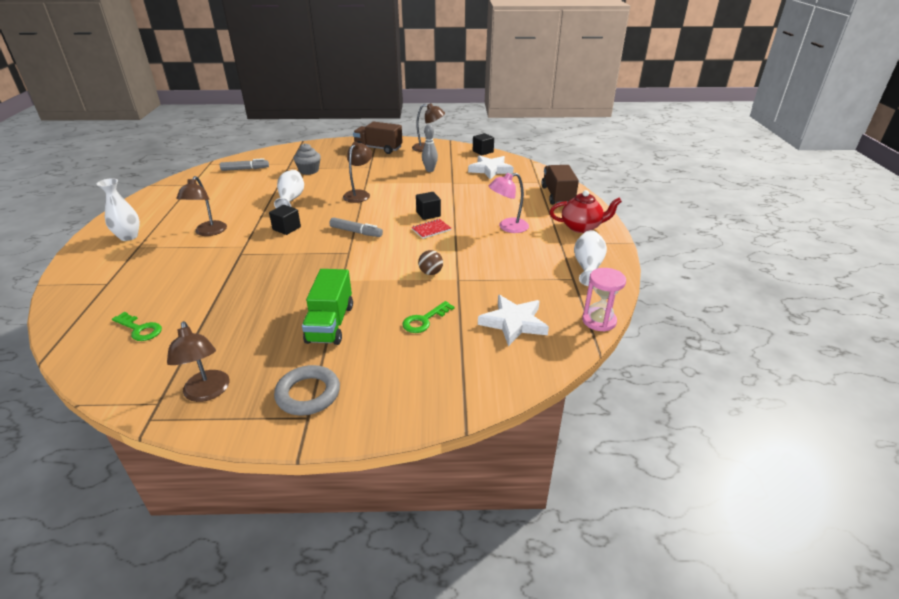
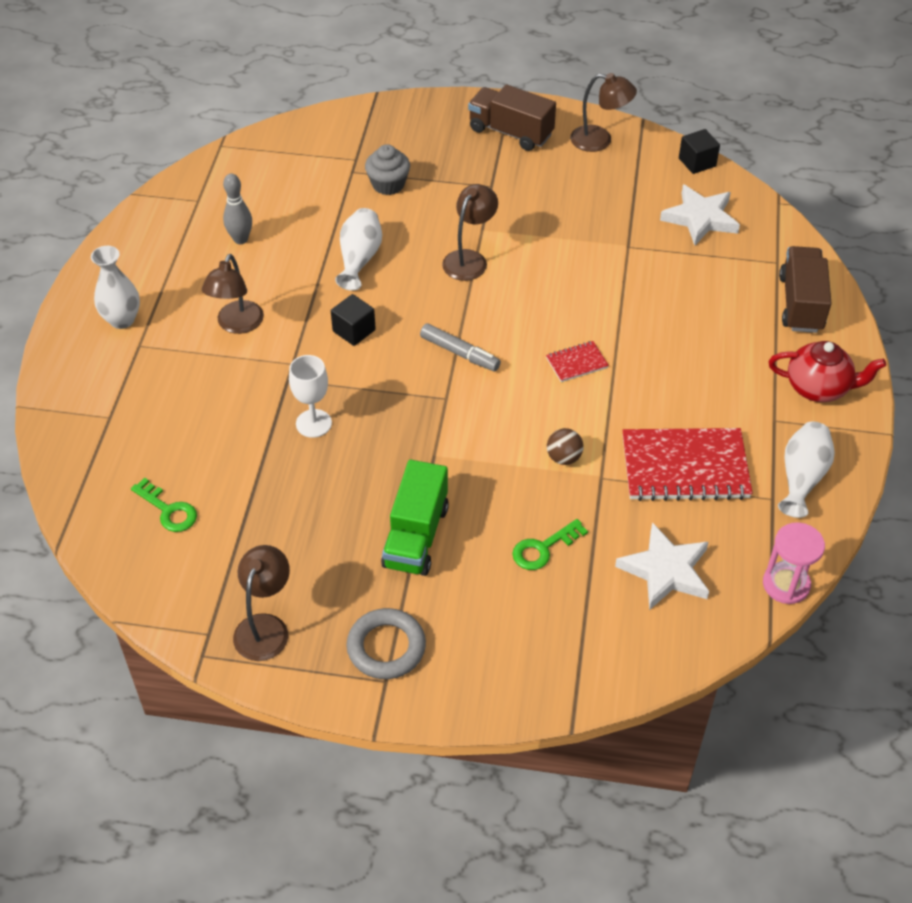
camera: 10 degrees right, 15 degrees up
(207, 393) = (265, 627): brown lamp -> brown lamp turned 150 degrees counterclockwise
(245, 169) = (282, 167): grey marker -> none
(257, 273) = (313, 423): none -> white goblet
(428, 214) = (577, 324): black cube -> none
(430, 170) = (594, 207): grey bowling pin -> grey bowling pin (240, 239)
(507, 227) = (699, 372): pink lamp -> none
(511, 269) = (685, 467): none -> red notebook

